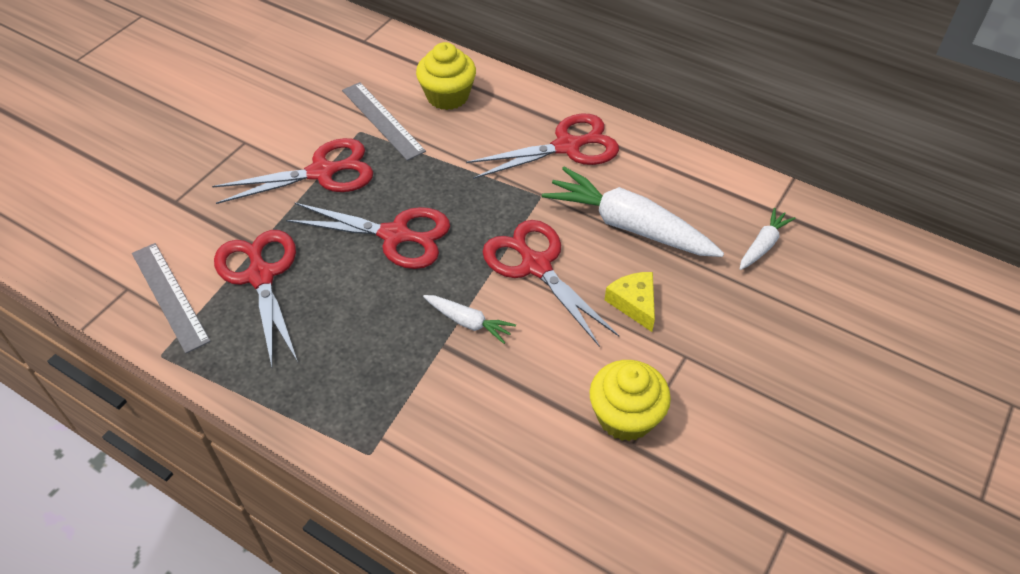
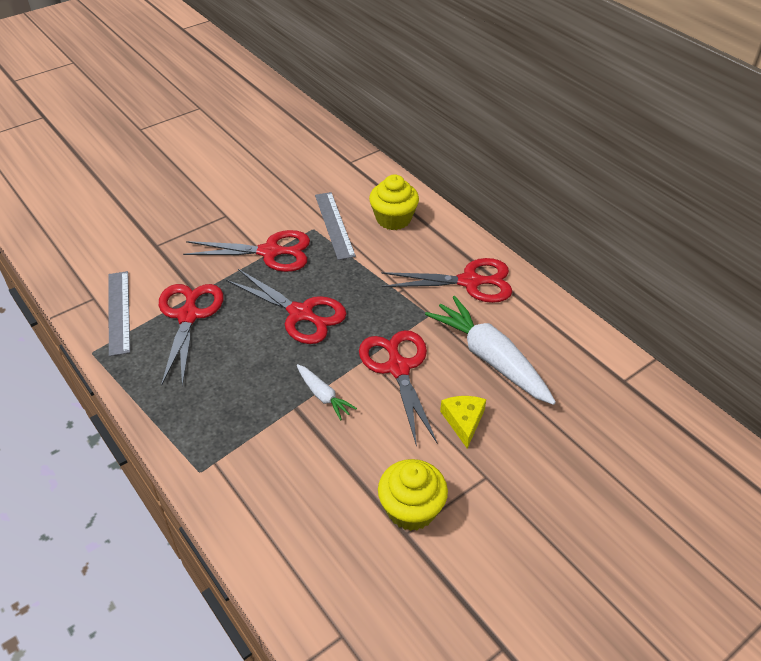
camera: 20 degrees right, 5 degrees down
(763, 245) = (599, 406): white carrot -> none

